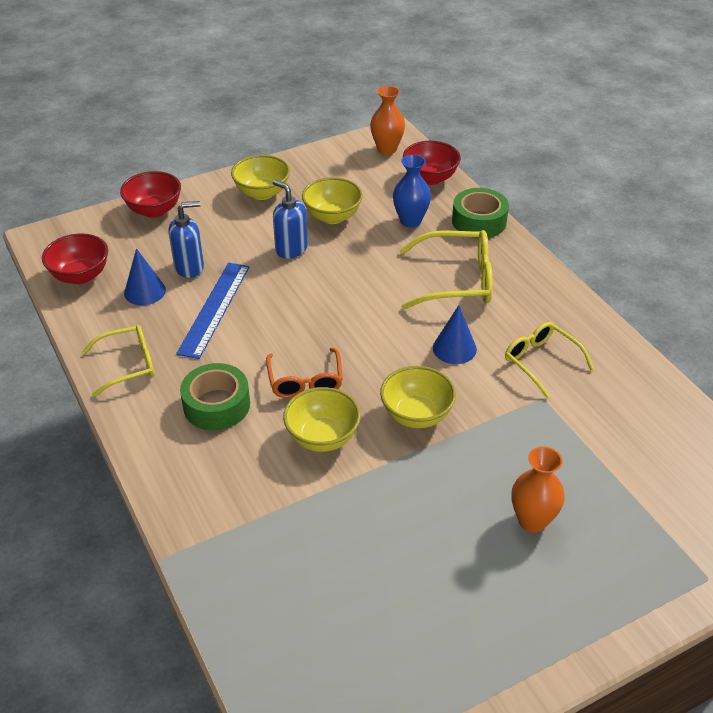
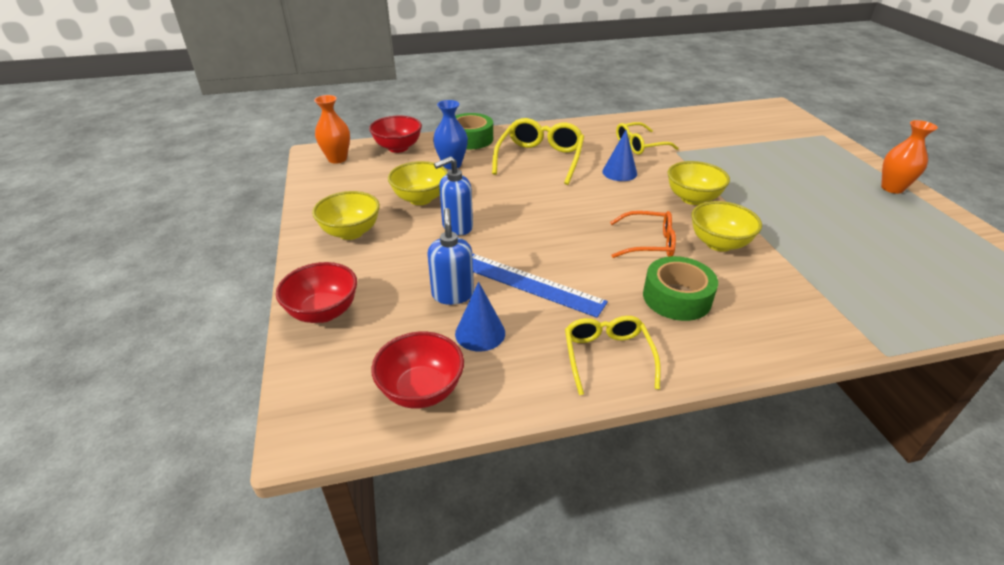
camera: 75 degrees left, 5 degrees down
(532, 520) = (792, 174): orange vase -> orange vase (892, 188)

